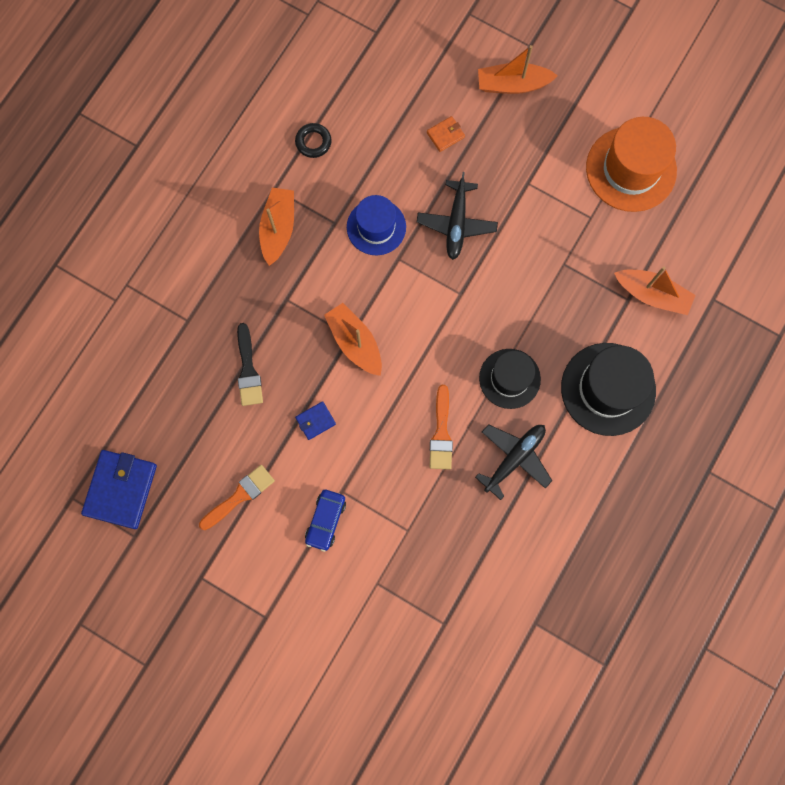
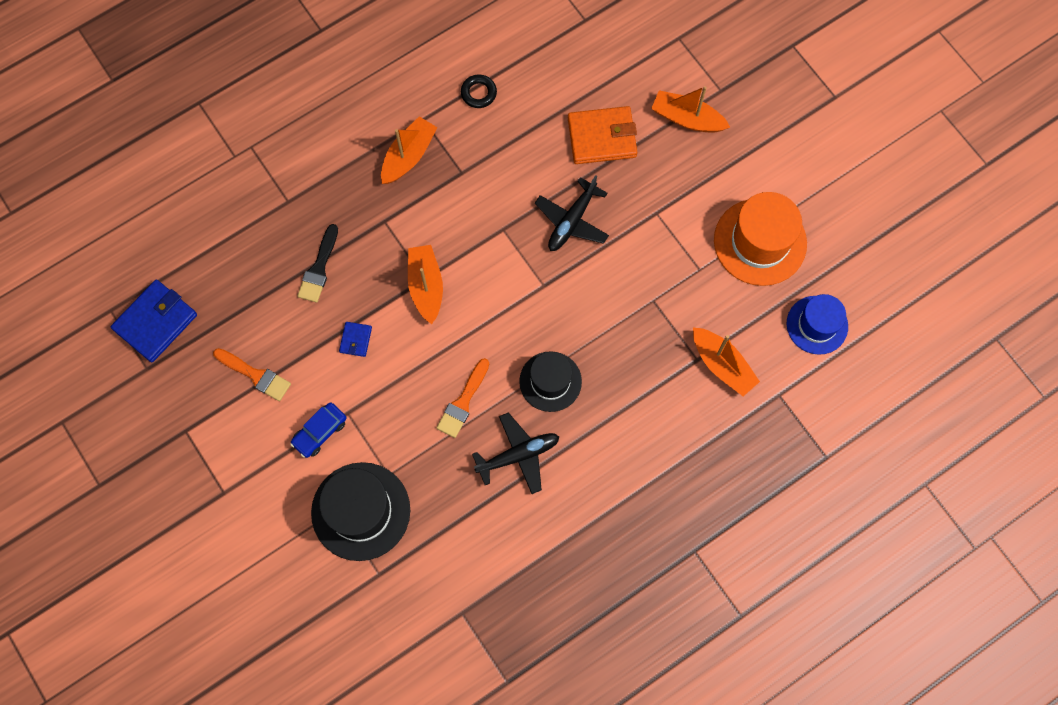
camera: 25 degrees right, 5 degrees down
(240, 496) = (255, 375): orange brush -> orange brush turned 45 degrees clockwise
(315, 421) = (355, 340): blue wallet -> blue wallet turned 75 degrees counterclockwise
(376, 227) = (497, 192): blue hat -> blue hat (817, 325)
(445, 135) = (602, 137): orange wallet -> orange wallet, size x2.07
(608, 389) = (637, 432): black hat -> black hat (361, 511)

